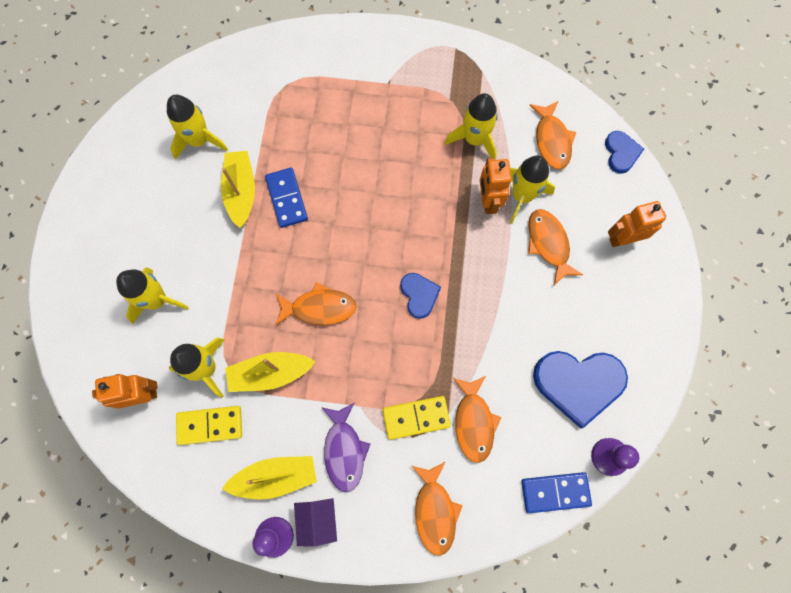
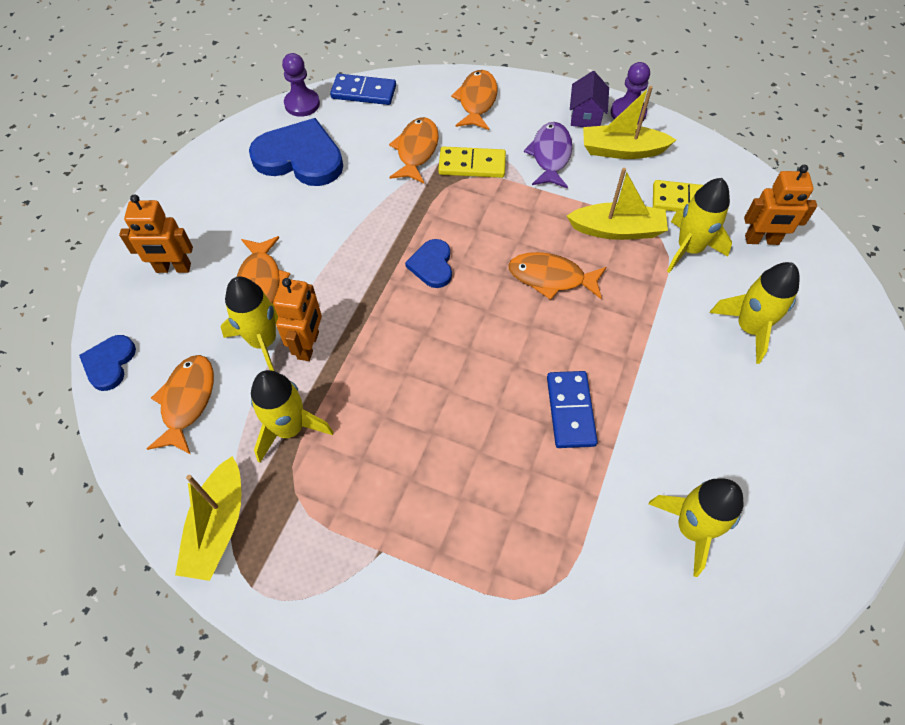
camera: 165 degrees left, 15 degrees down
(241, 192) = (633, 435): yellow boat -> yellow boat (218, 526)

